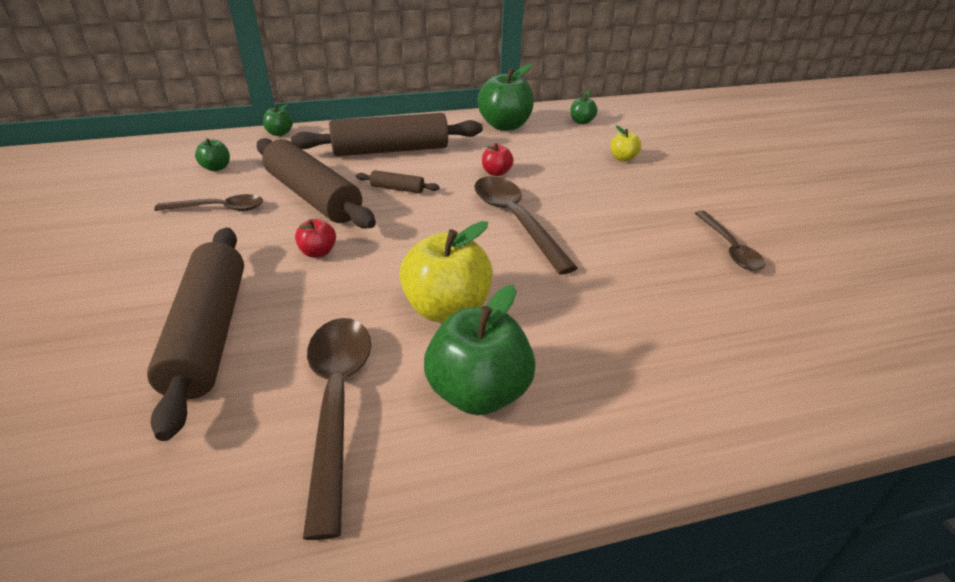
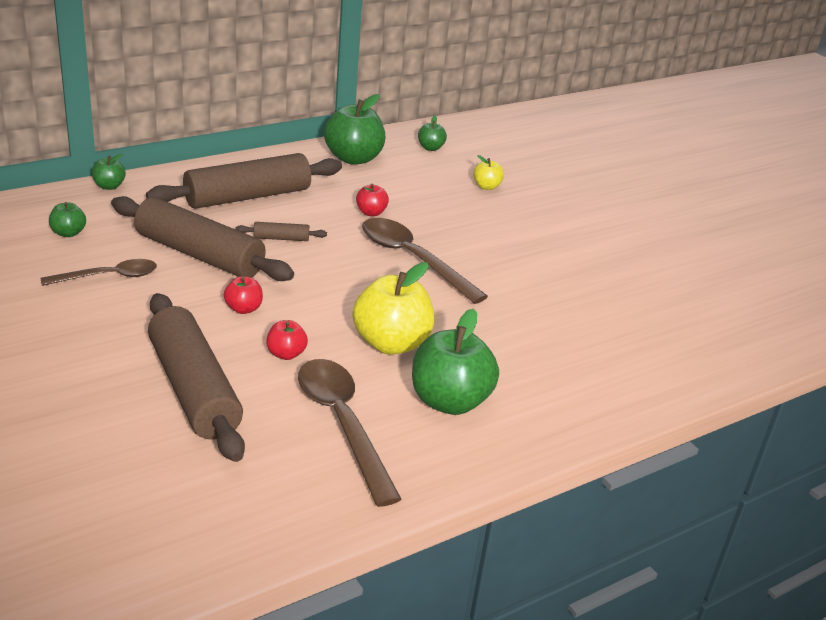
camera: 20 degrees left, 5 degrees down
(328, 306) = (286, 354): none -> red apple
(729, 248) = (606, 265): brown spoon -> none

